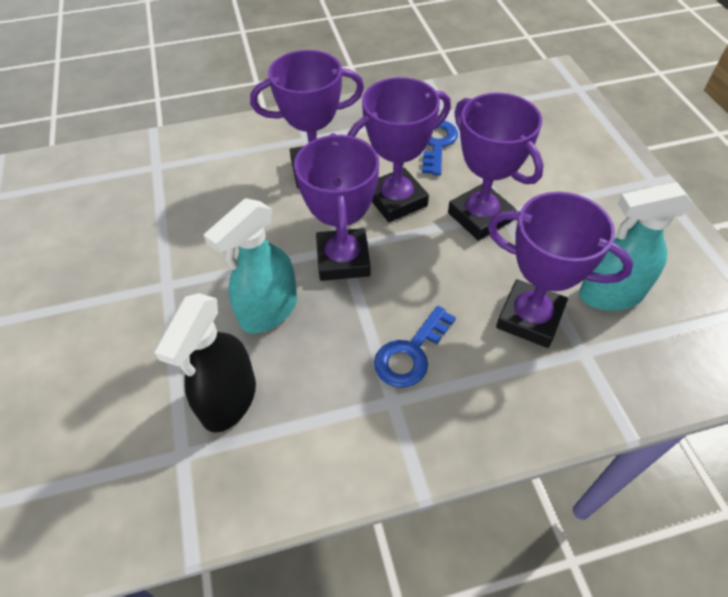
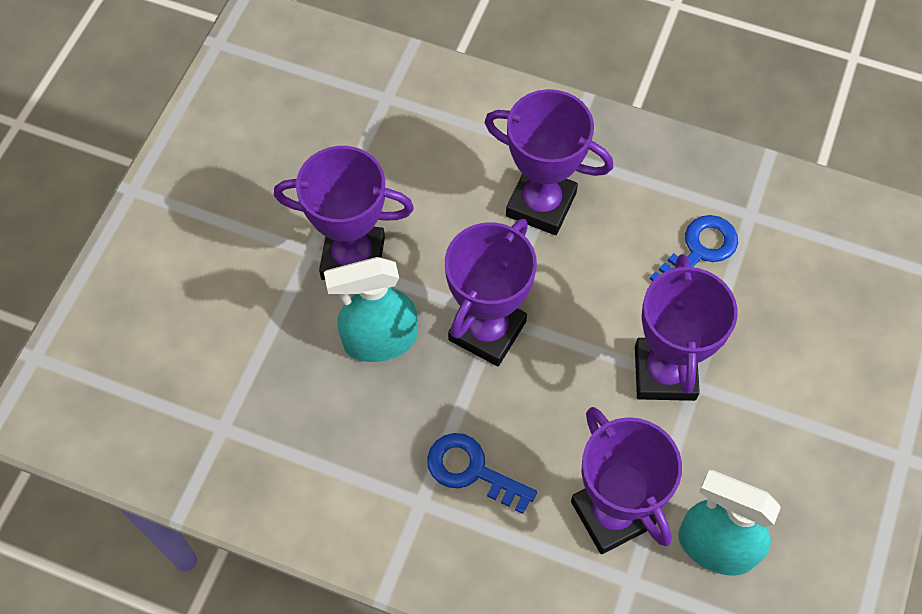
camera: 35 degrees right, 10 degrees up
(229, 400) = (288, 406): black spray bottle -> none
(396, 200) = (595, 295): purple trophy -> purple trophy (353, 258)
(411, 353) = (472, 470): blue key -> blue key turned 45 degrees clockwise

